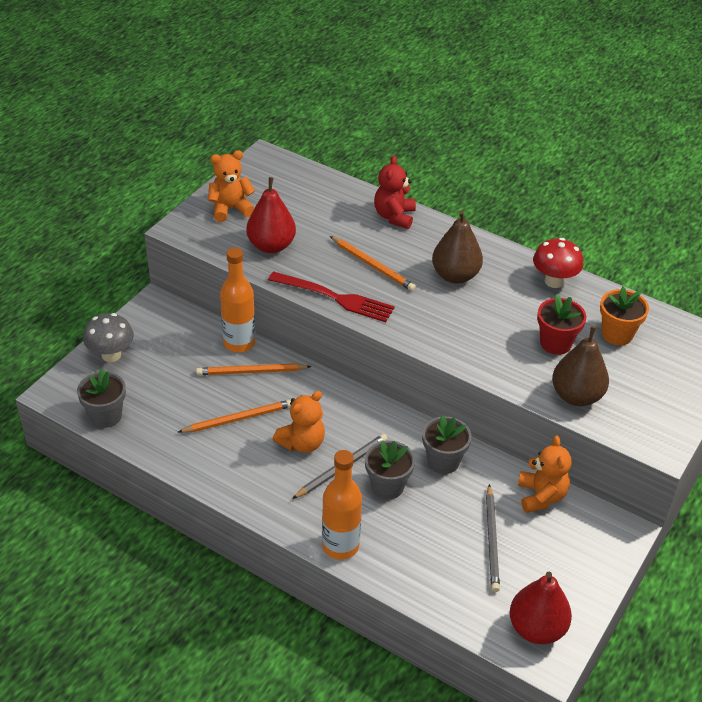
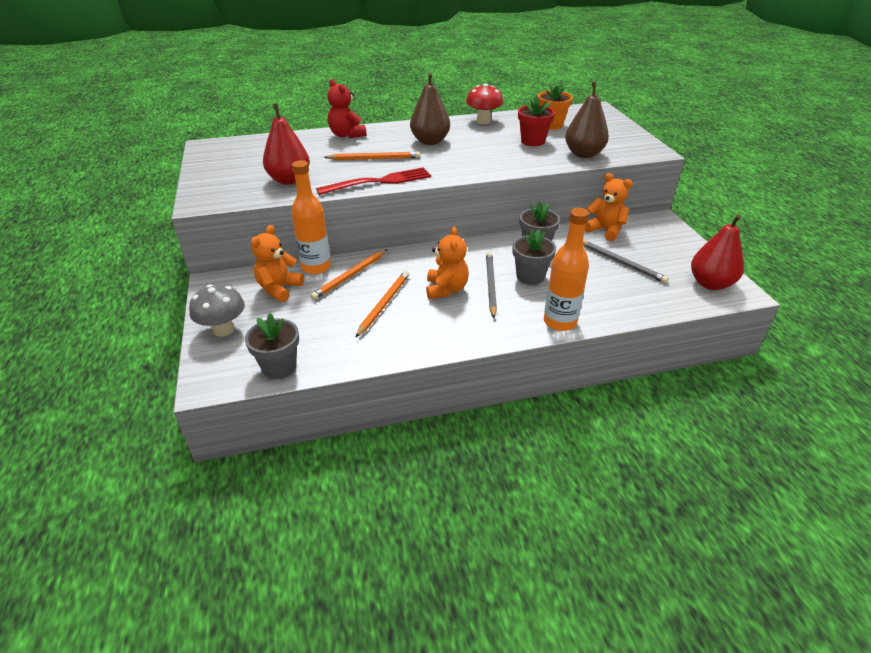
camera: 45 degrees left, 5 degrees down
(230, 209) = (225, 177): orange teddy bear -> orange teddy bear (279, 289)

